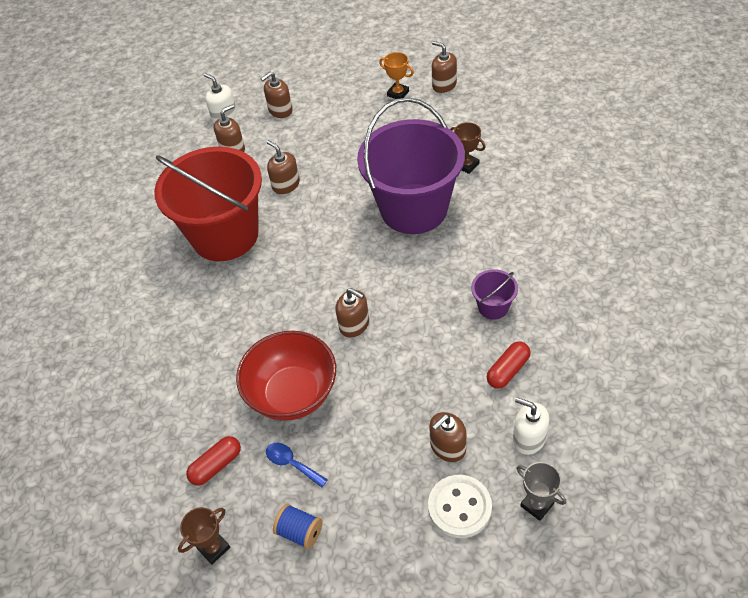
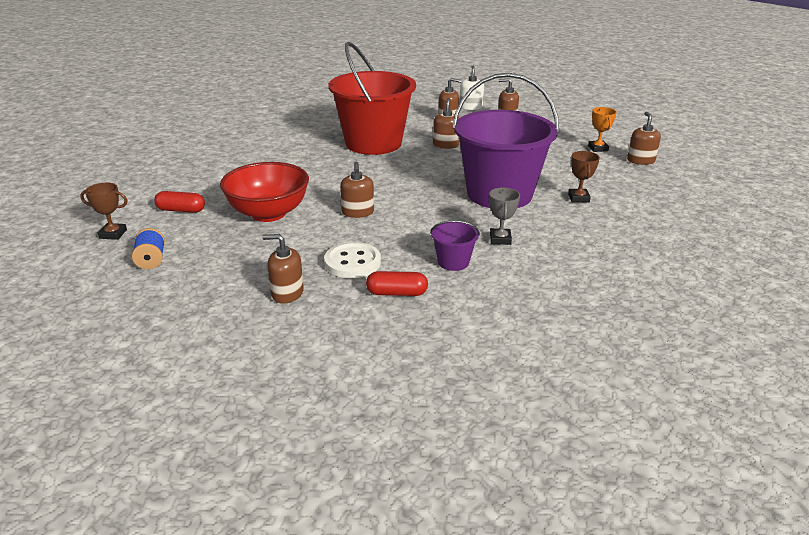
camera: 45 degrees right, 20 degrees down
(291, 463) = (208, 235): blue spoon -> none
(459, 507) = (233, 321): white button -> white button (352, 262)
(529, 438) = (337, 330): white soap dispenser -> none
(537, 504) = (271, 361): grey trophy -> grey trophy (500, 239)

